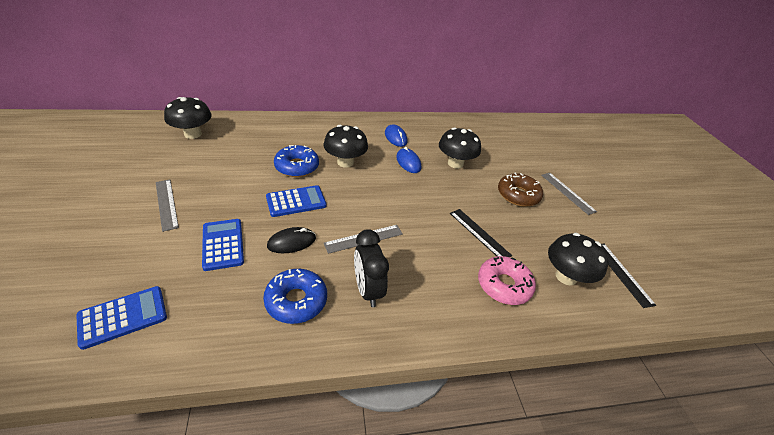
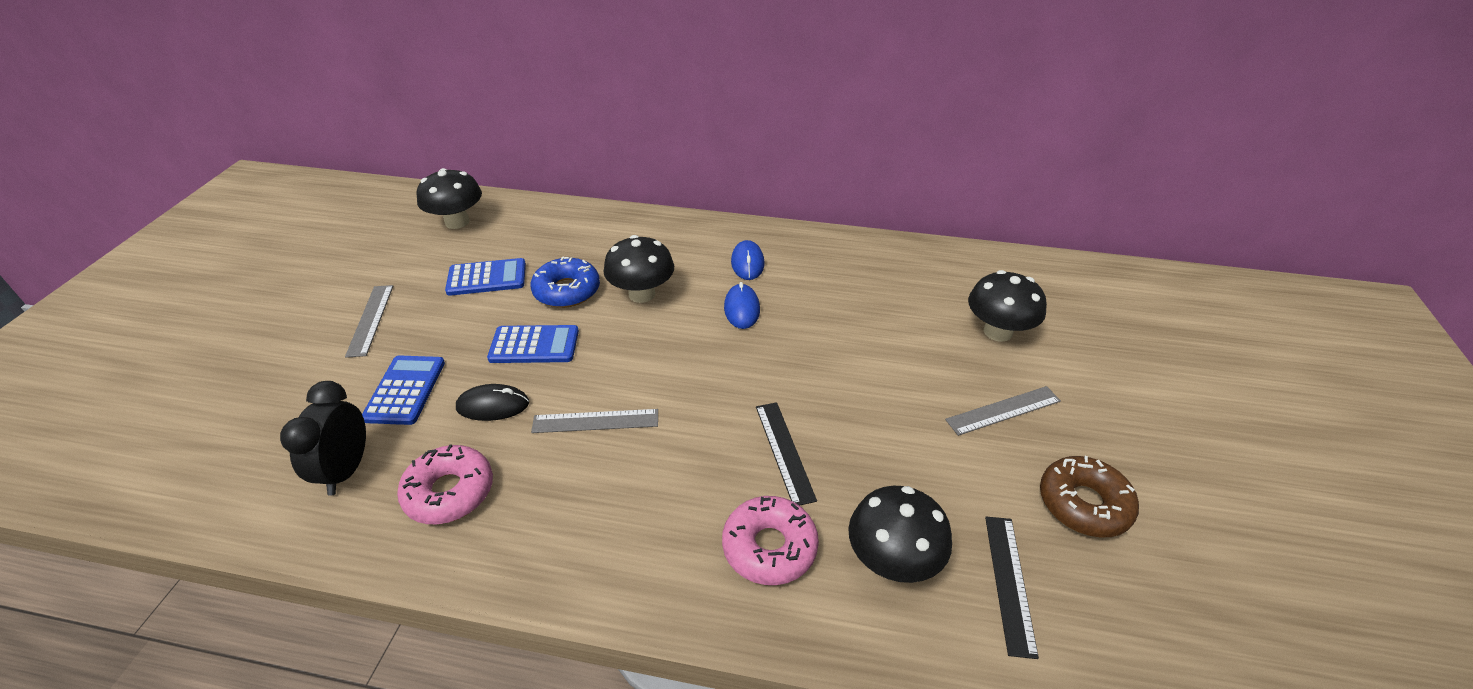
camera: 25 degrees right, 0 degrees up
(123, 317) = (244, 461): blue calculator -> blue calculator (487, 278)
(296, 301) = (449, 492): blue donut -> pink donut
(368, 290) = (553, 501): black clock -> black clock (346, 470)
(455, 163) = (822, 322): black mushroom -> black mushroom (997, 332)
(518, 195) = (900, 397): brown donut -> brown donut (1083, 504)
(567, 193) = (1003, 410): grey ruler -> grey ruler turned 75 degrees clockwise

